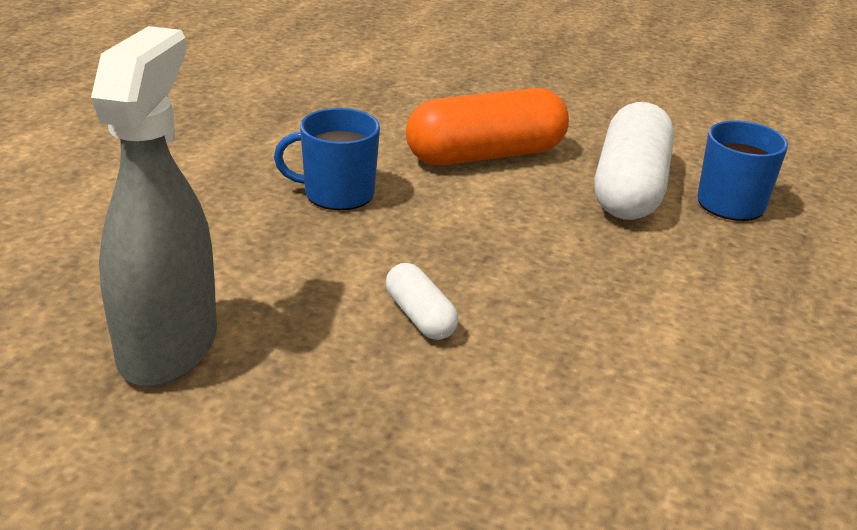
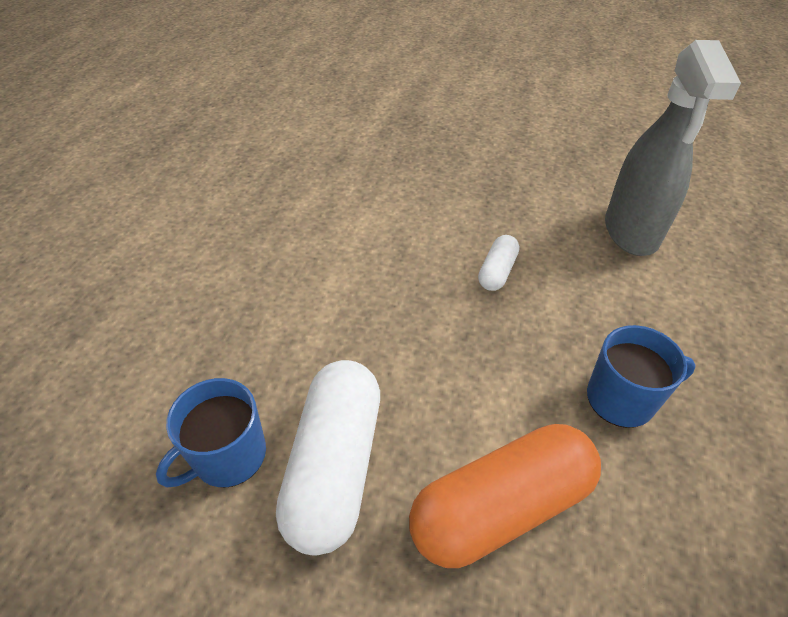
camera: 175 degrees right, 15 degrees up
(420, 316) = (497, 271): white capsule -> white capsule turned 60 degrees clockwise

